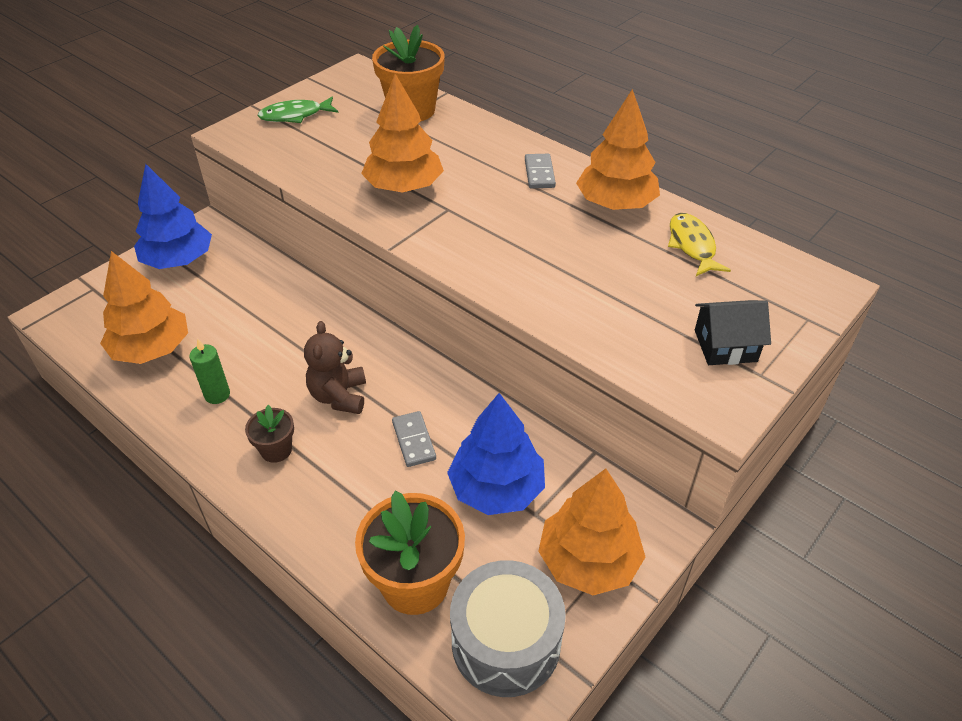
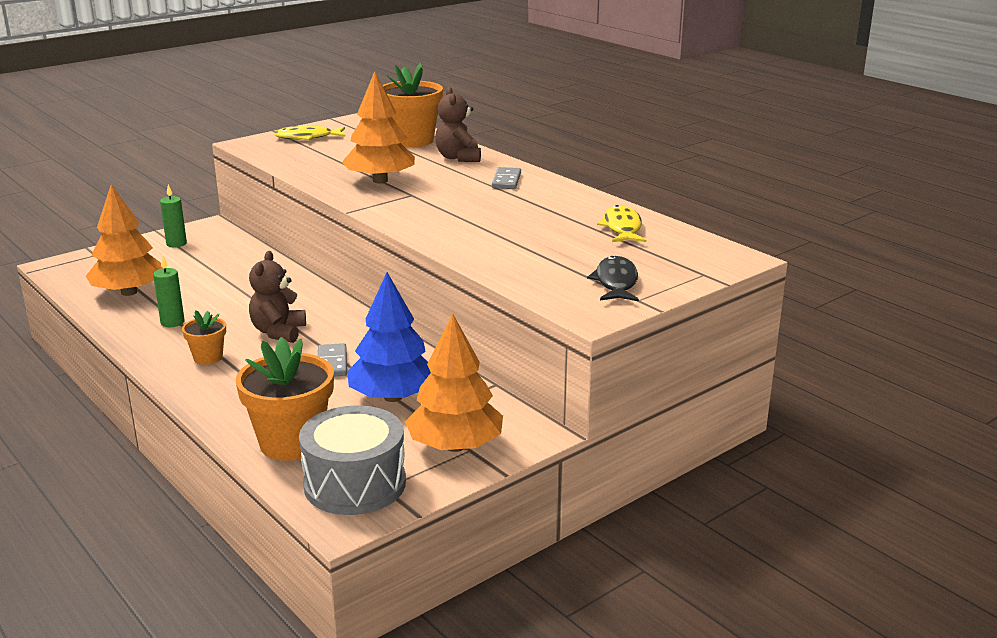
camera: 10 degrees right, 20 degrees down
(178, 260) = (176, 244): blue tree -> green candle
(276, 450) = (208, 357): brown flower pot -> orange flower pot
(295, 115) = (307, 137): green fish -> yellow fish
(473, 137) = (458, 158): none -> brown teddy bear
(616, 204) = (566, 201): orange tree -> none
(725, 346) = (616, 282): black house -> black fish

